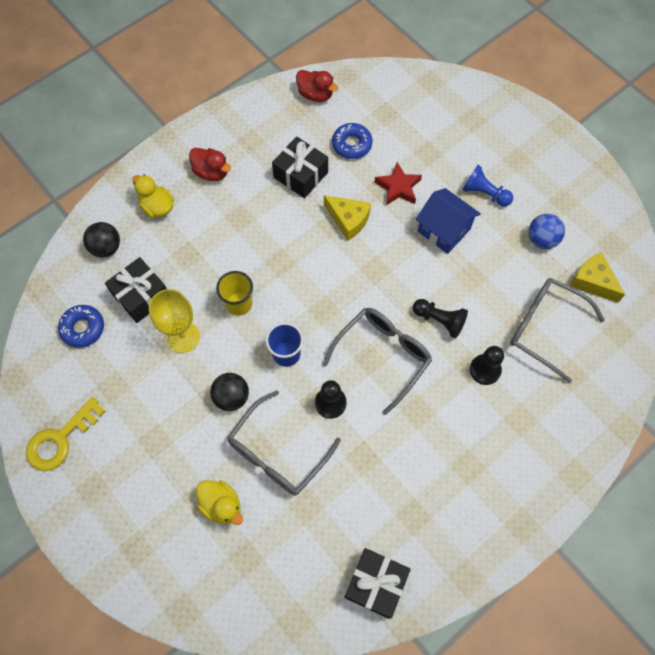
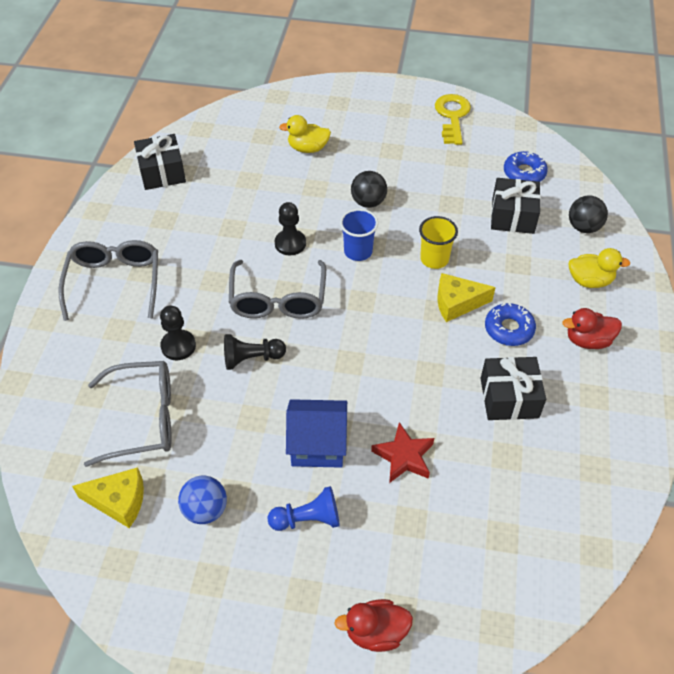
camera: 140 degrees right, 15 degrees down
(183, 337) = (448, 212): yellow goblet -> none
(277, 453) = (299, 193): grey glasses -> grey glasses (114, 282)
(315, 94) = (598, 498): red duck -> red duck (376, 632)
(348, 220) = (419, 387): yellow cheese -> yellow cheese (457, 303)
(352, 144) = (497, 468): blue donut -> blue donut (509, 329)

